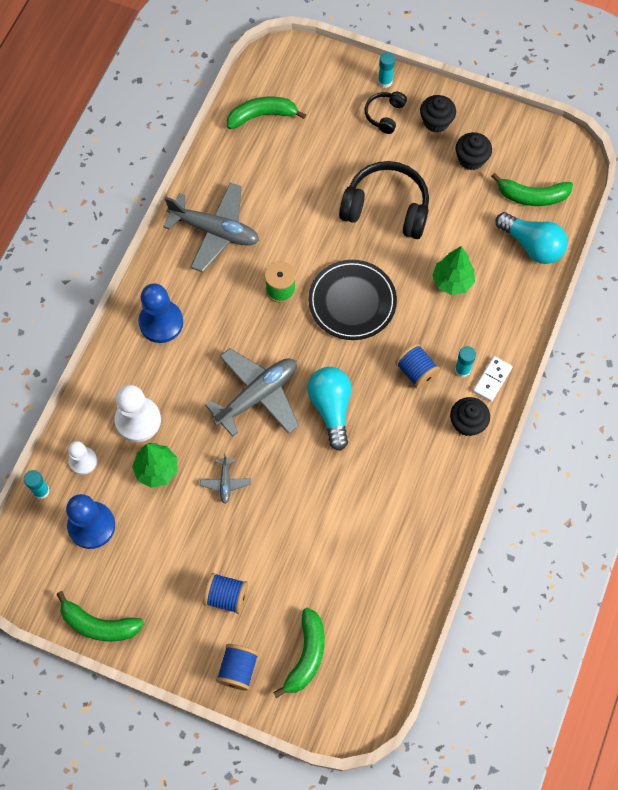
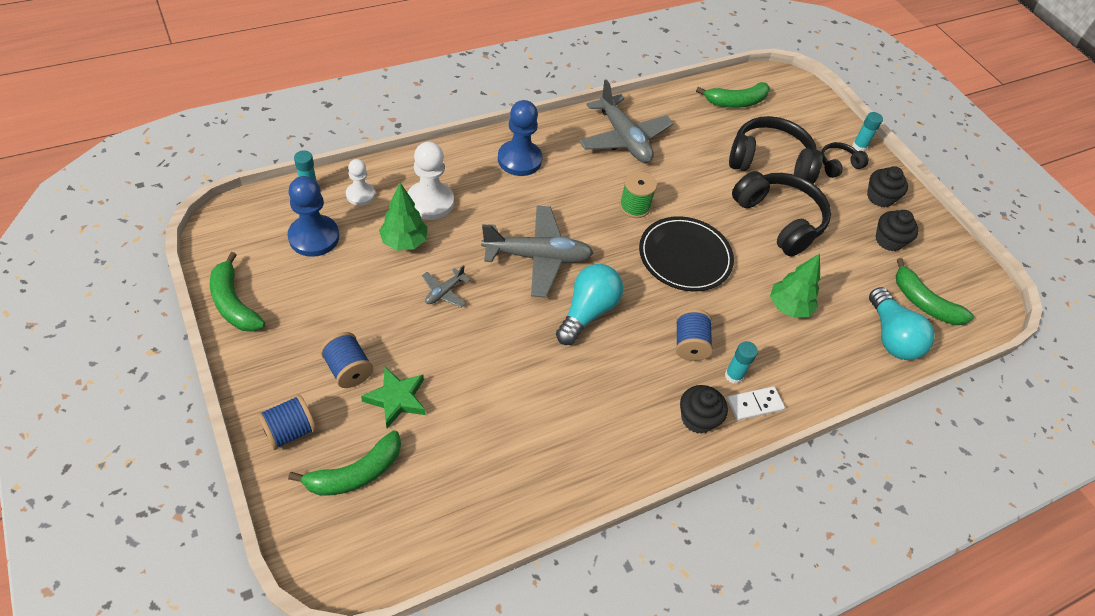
camera: 35 degrees right, 15 degrees down
(262, 116) = (736, 102): green banana -> green banana turned 135 degrees clockwise
(278, 586) = (396, 399): none -> green star
(335, 156) = (770, 161): none -> black headphones

